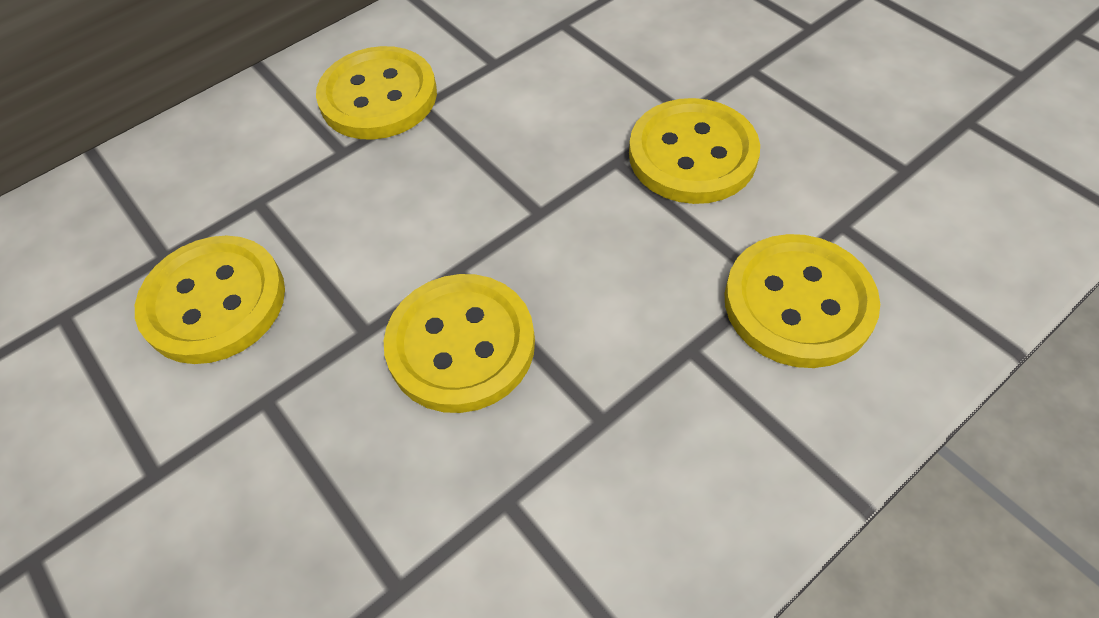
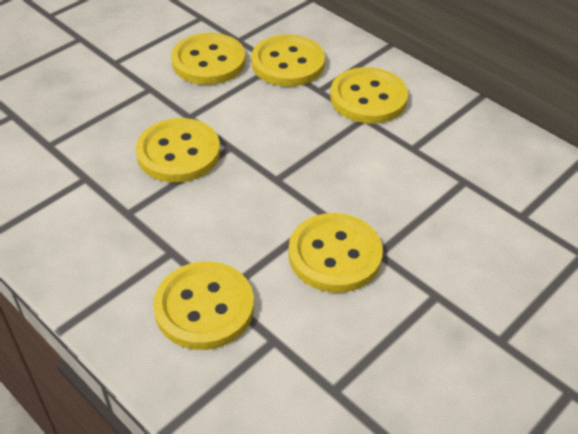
camera: 80 degrees right, 10 degrees down
(261, 186) = (288, 63): none -> yellow button

